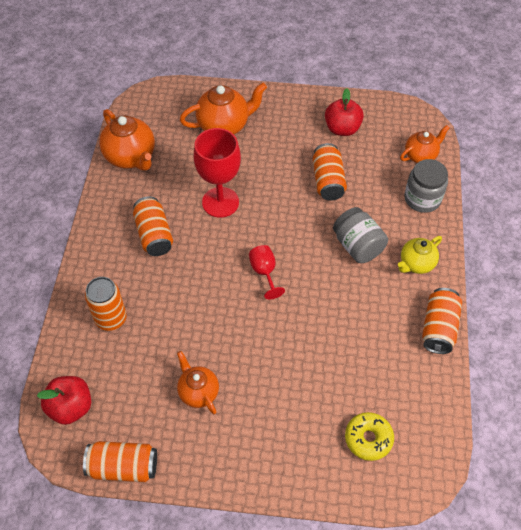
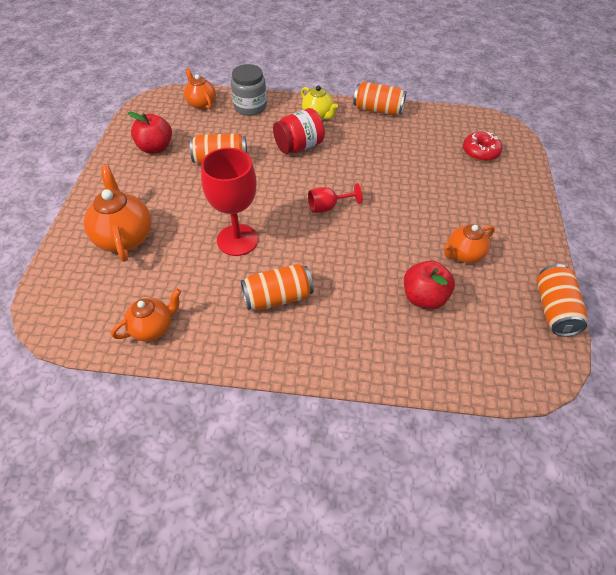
camera: 90 degrees left, 5 degrees down
(71, 407) = (505, 362): red apple -> red apple (424, 297)
(111, 319) = (392, 332): orange can -> none
(131, 157) = (152, 328): orange teapot -> orange teapot, size x0.63
(357, 246) = (299, 146): grey jar -> red jar
(368, 438) = (480, 152): yellow donut -> red donut

